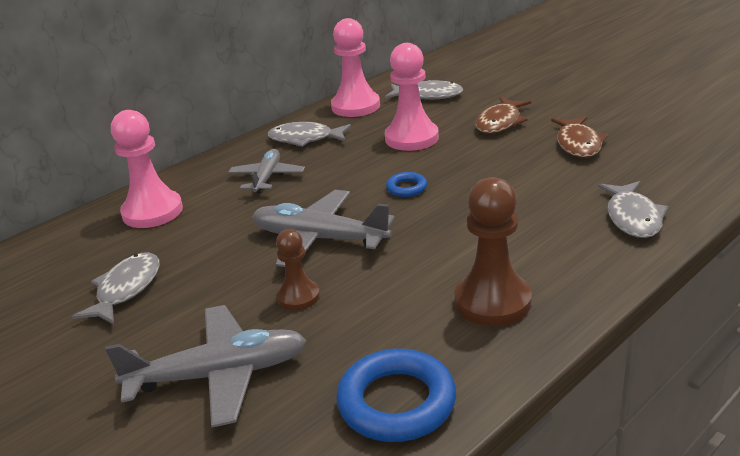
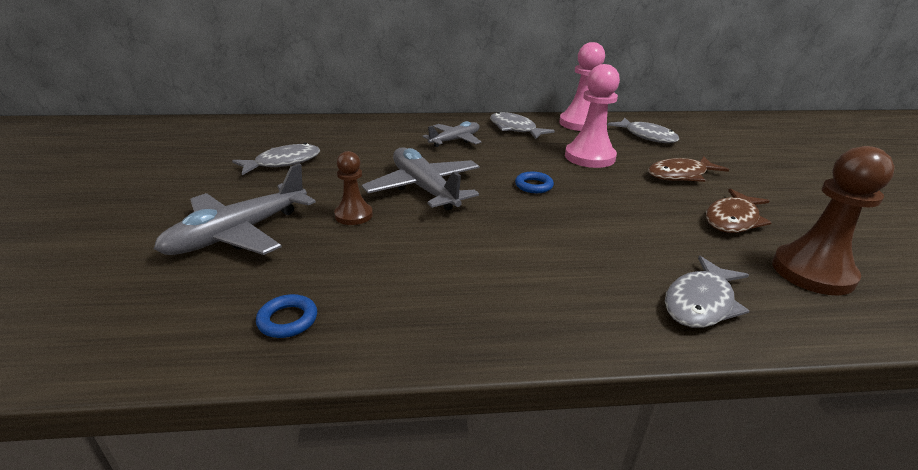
camera: 35 degrees right, 0 degrees up
(152, 212) = (365, 131): pink pawn -> none
(219, 375) = (238, 234): grey plane -> grey plane turned 105 degrees clockwise
(396, 402) = (287, 320): blue ring -> blue ring, size x0.50
(492, 301) = (467, 295): brown pawn -> brown pawn (812, 272)

